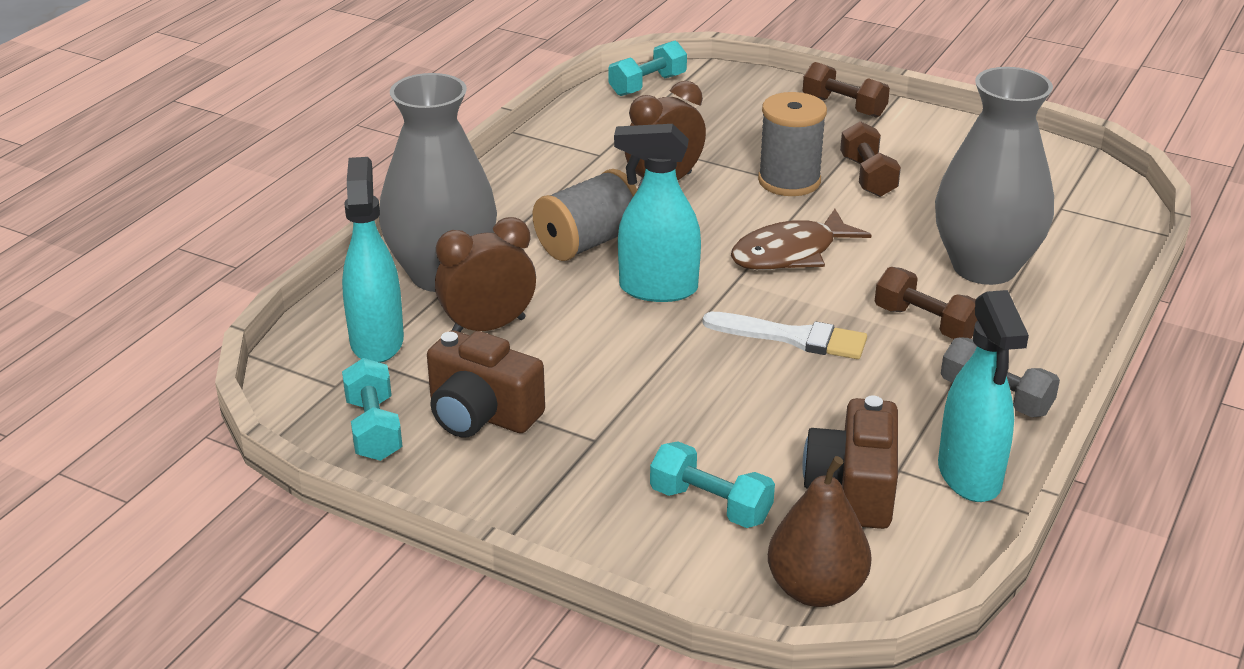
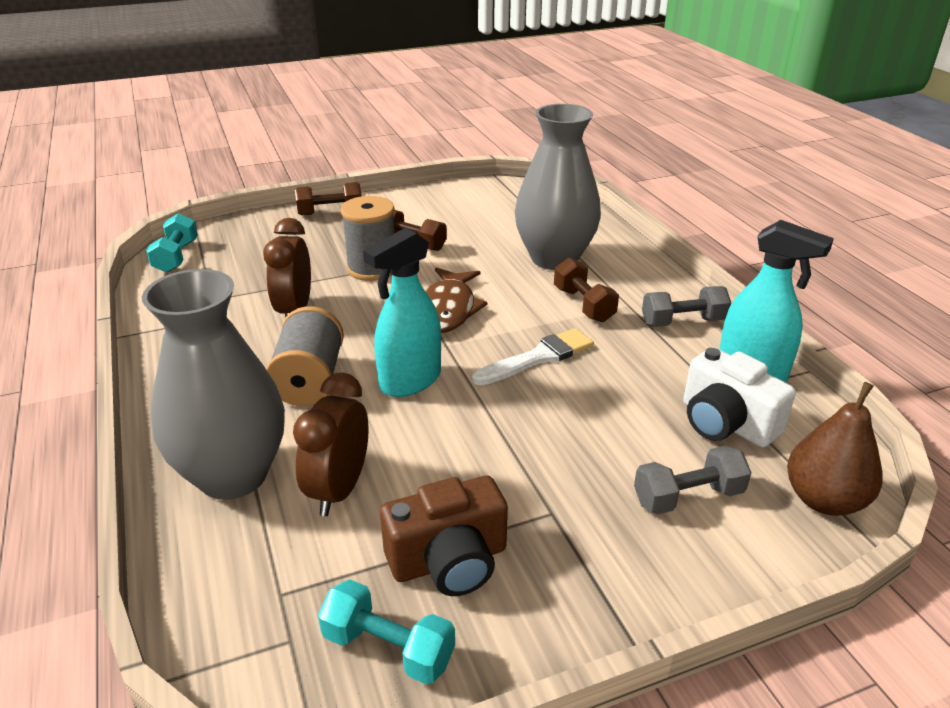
camera: 50 degrees left, 0 degrees up
(377, 341) = (265, 570): turquoise spray bottle -> none
(710, 505) = (688, 497): turquoise dumbbell -> grey dumbbell
(853, 489) = (725, 423): brown camera -> white camera
(925, 323) = (583, 304): brown dumbbell -> brown dumbbell turned 75 degrees clockwise

